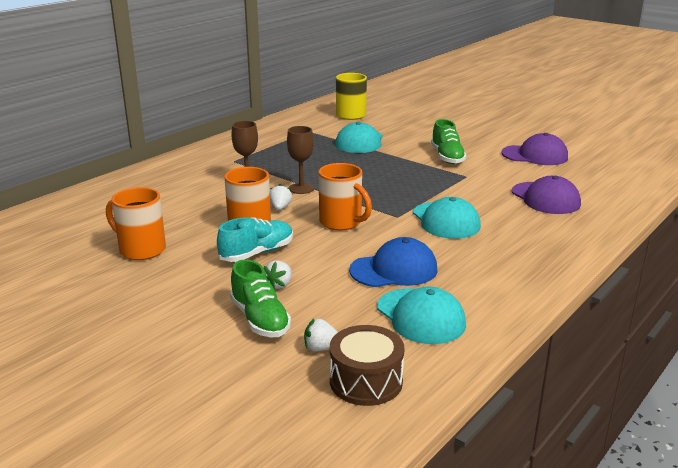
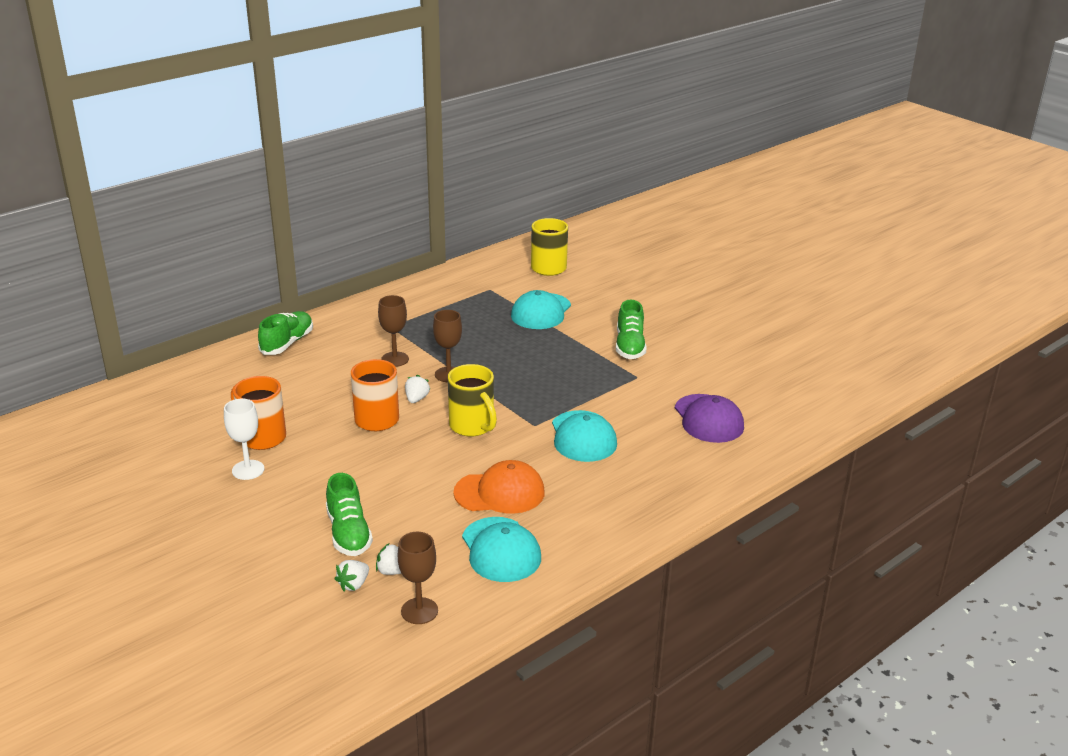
camera: 10 degrees right, 5 degrees up
(135, 277) = (248, 470): none -> white goblet
(143, 179) = (287, 343): none -> green shoe
(257, 253) = (372, 455): turquoise shoe -> none
(279, 285) = (380, 496): white strawberry -> white strawberry (354, 584)
(342, 222) = (473, 426): orange mug -> yellow mug
(366, 381) = (419, 611): brown drum -> brown goblet
(394, 270) = (500, 492): blue cap -> orange cap
(535, 155) = (733, 354): purple cap -> none

